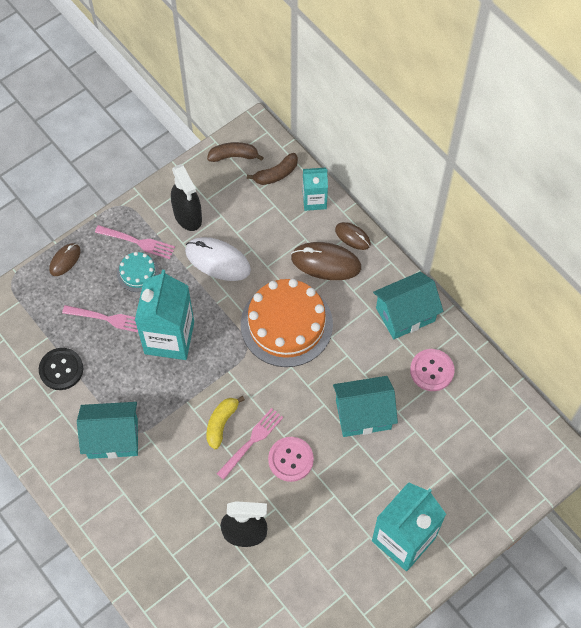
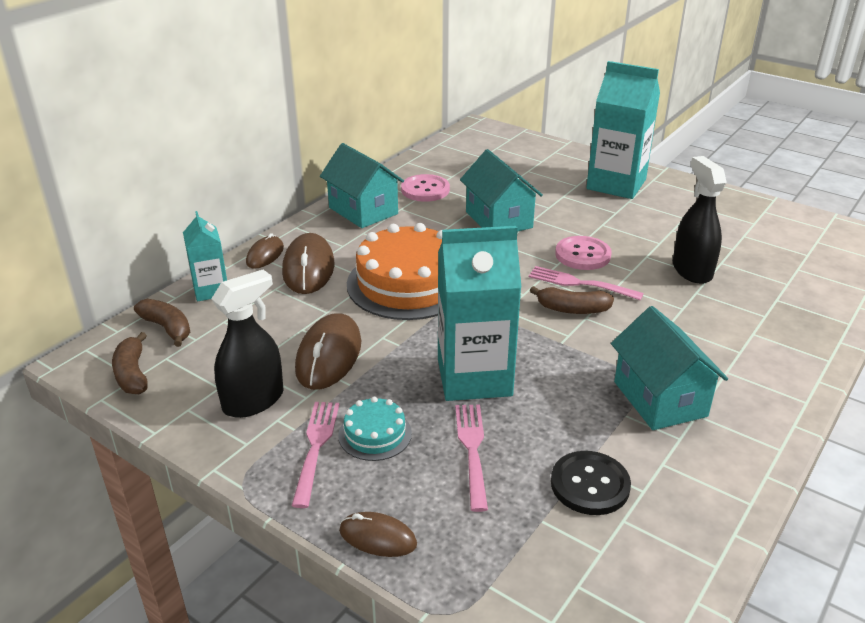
camera: 105 degrees left, 30 degrees down
(218, 260) = (328, 356): white mouse -> brown mouse
(221, 423) = (572, 309): yellow banana -> brown banana

